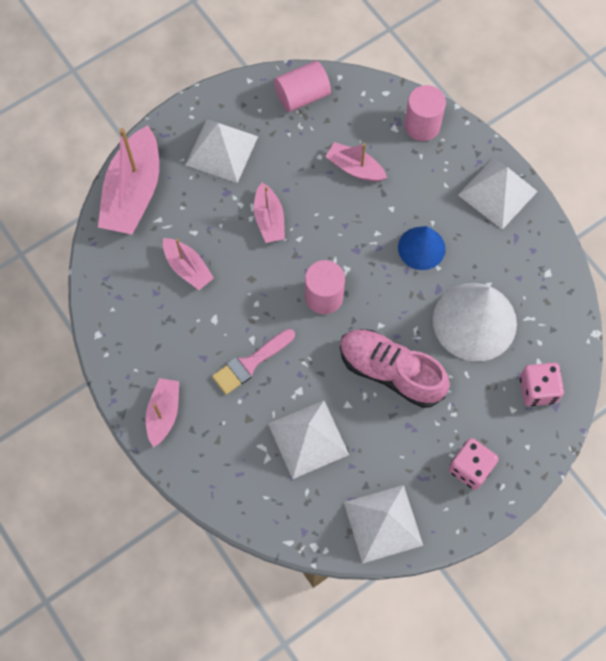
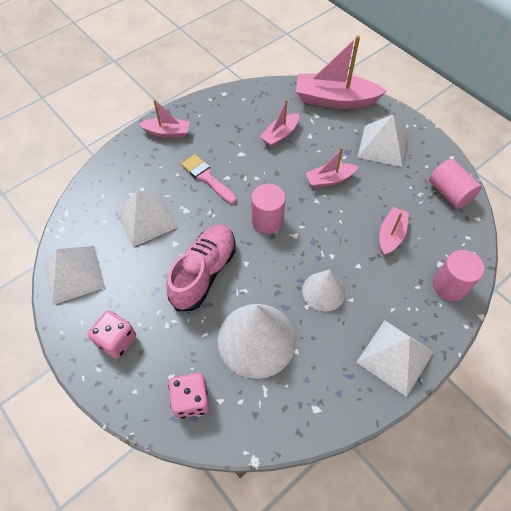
camera: 85 degrees right, 10 degrees down
(421, 248) = (323, 291): blue cone -> white cone

